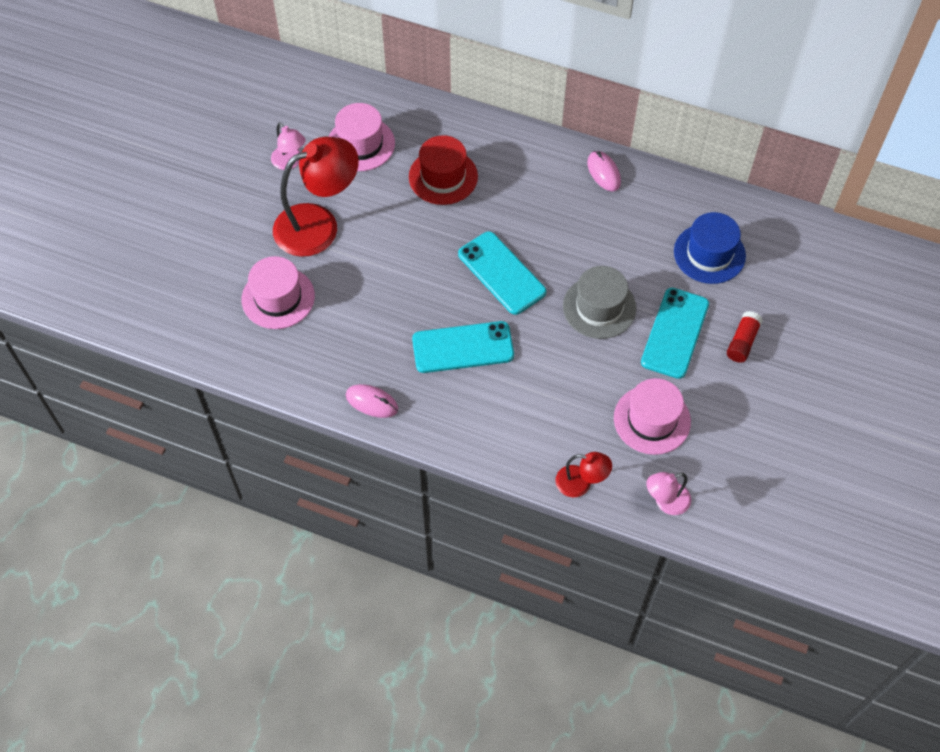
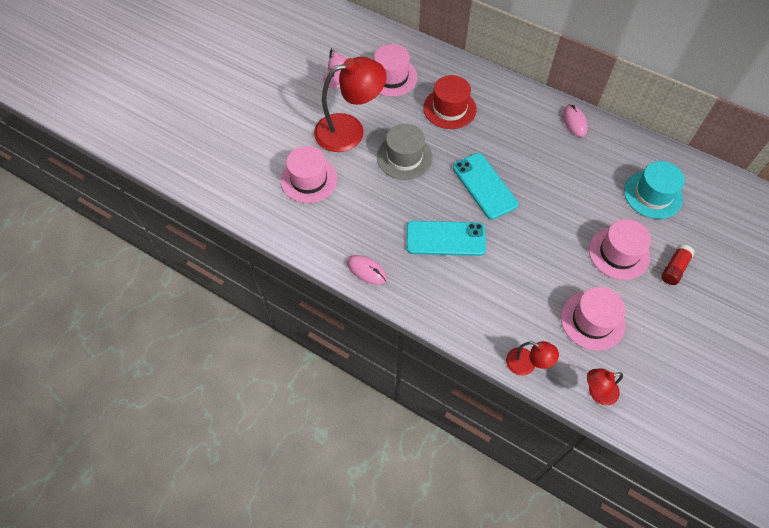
camera: 10 degrees right, 0 degrees up
(599, 307) = (559, 223): grey hat -> grey hat (404, 157)
(665, 502) = (597, 392): pink lamp -> red lamp
(675, 333) = (619, 253): turquoise phone -> pink hat
(709, 254) = (653, 195): blue hat -> turquoise hat

